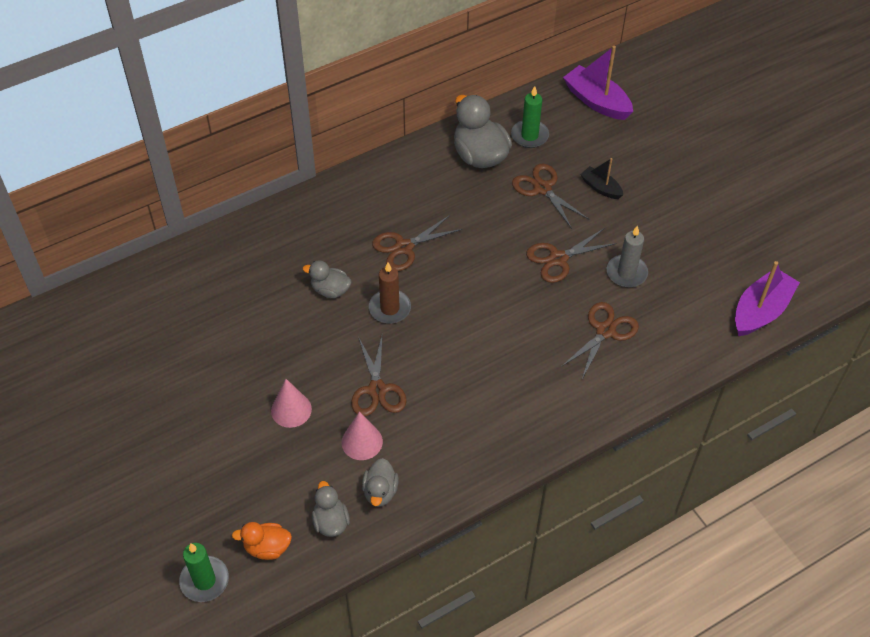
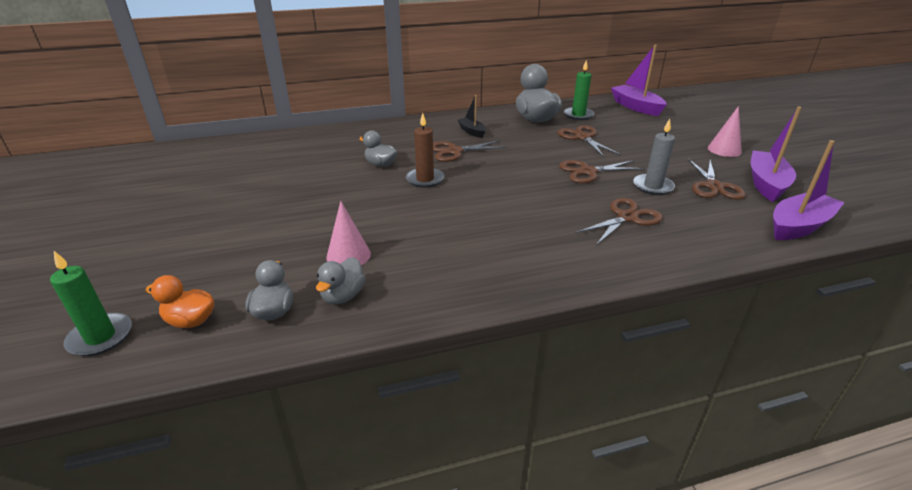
camera: 15 degrees right, 20 degrees down
(291, 410) = (297, 224): pink cone -> pink cone (724, 150)
(377, 390) = (385, 223): brown scissors -> brown scissors (714, 186)
(600, 188) = (634, 142): black boat -> black boat (472, 132)
(737, 244) = (766, 183): none -> purple boat

